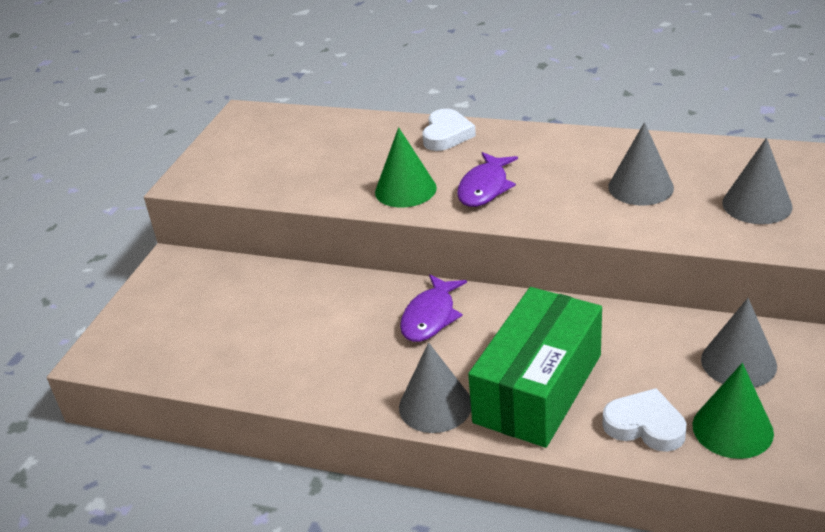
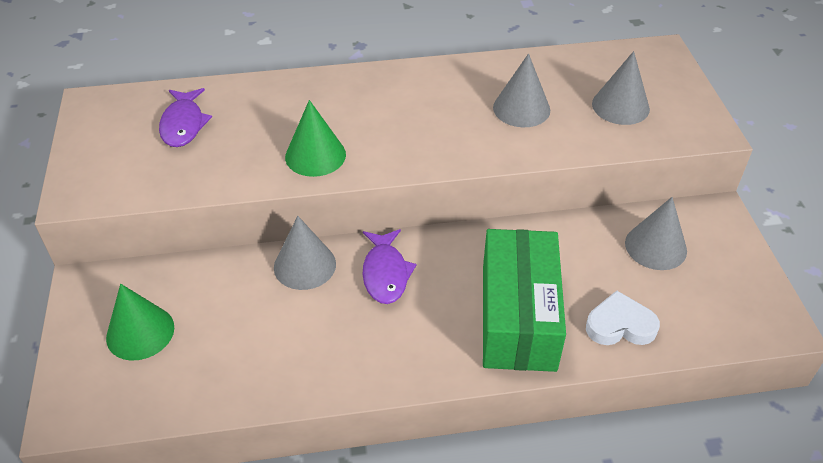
camera: 30 degrees left, 10 degrees up
(435, 405) = (441, 361): grey cone -> grey cone (305, 265)
(446, 135) = (318, 88): white heart -> none
(485, 188) = (388, 137): purple fish -> purple fish (183, 124)
(732, 429) = (684, 307): green cone -> green cone (140, 332)

